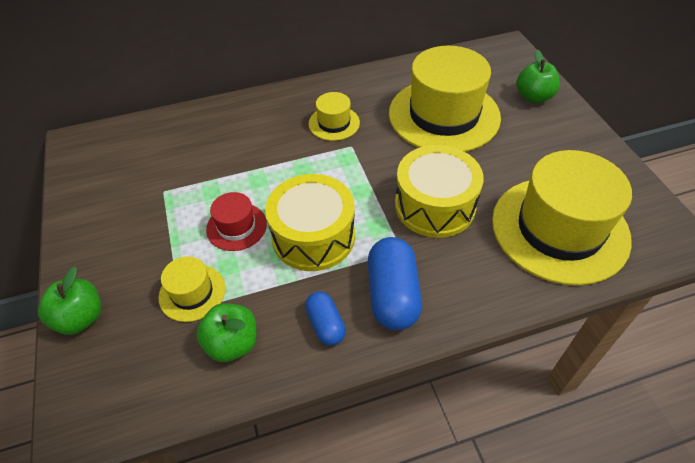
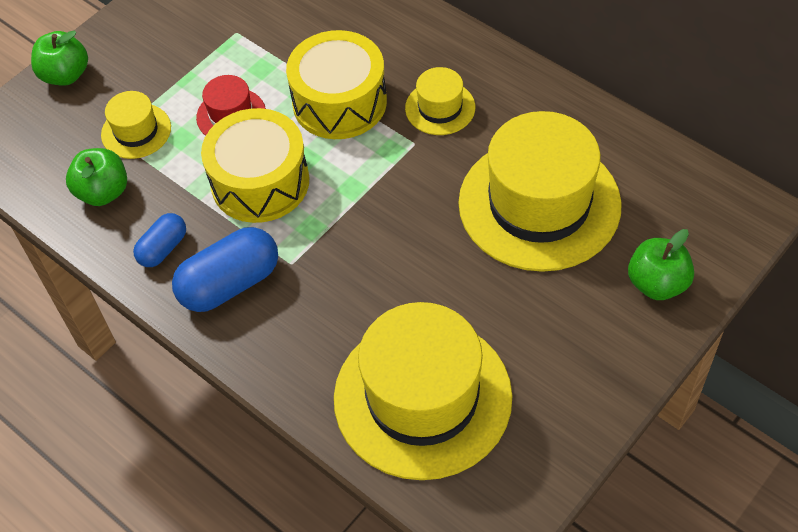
camera: 60 degrees right, 5 degrees up
(435, 205) = (376, 264): yellow drum -> yellow drum (339, 102)

